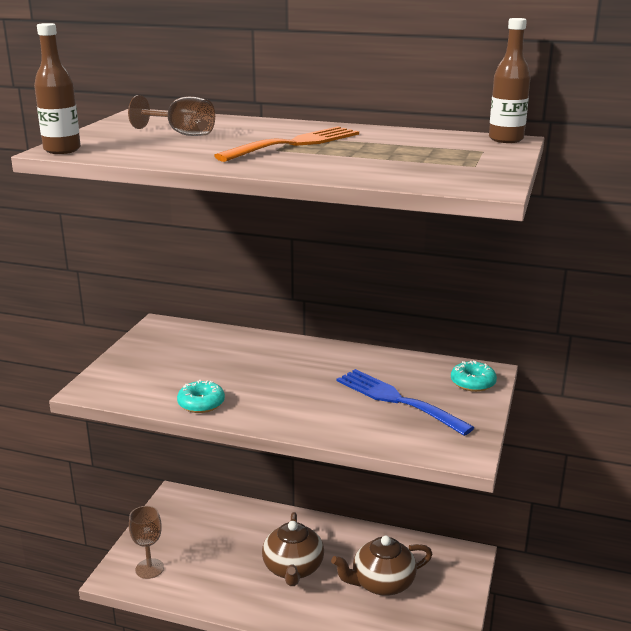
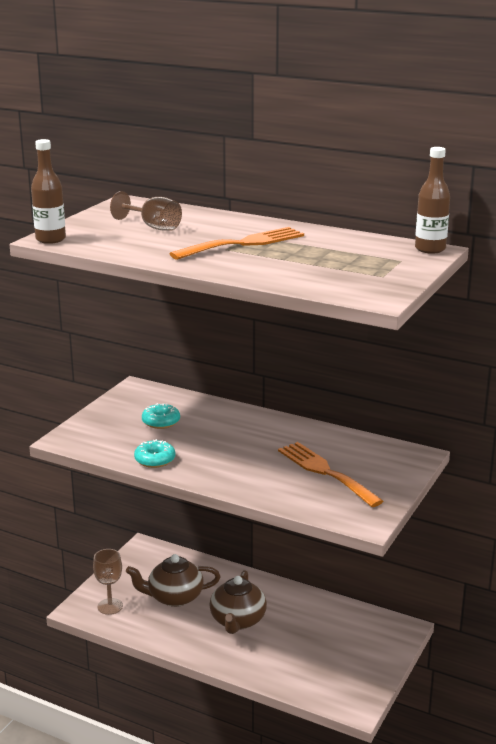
camera: 10 degrees right, 0 degrees up
(382, 583) = (315, 642): brown teapot -> brown teapot (174, 597)
(396, 400) = (325, 472): blue fork -> orange fork
(472, 383) = (400, 463): turquoise donut -> turquoise donut (161, 422)

